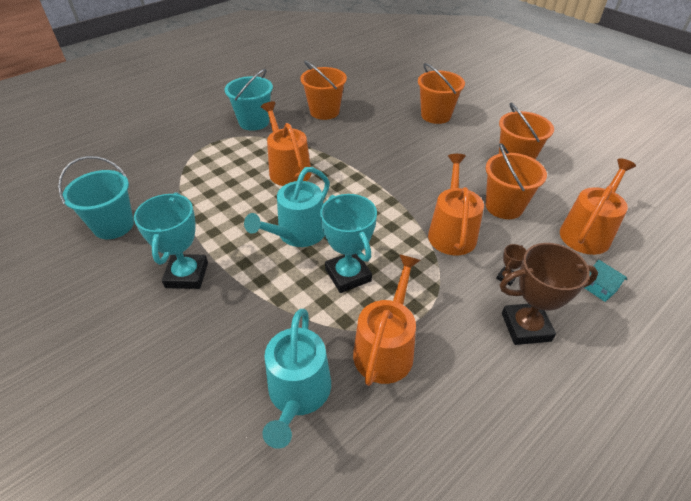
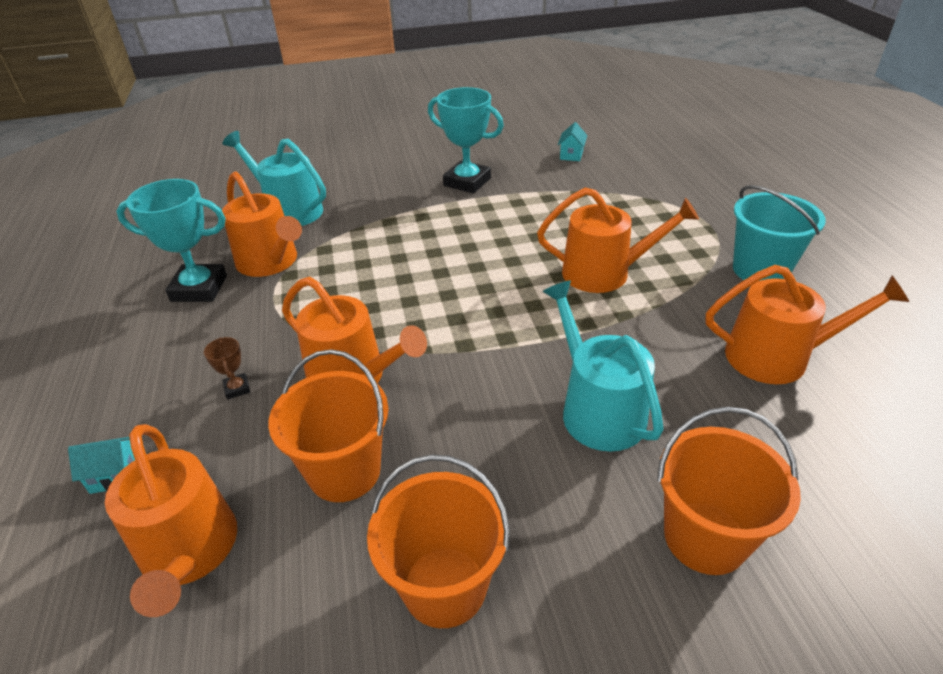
camera: 120 degrees right, 5 degrees down
(113, 225) = (571, 155): turquoise bucket -> turquoise house
(297, 234) = (468, 251): turquoise watering can -> turquoise watering can (597, 409)
(324, 111) = (776, 357): orange bucket -> orange watering can
(348, 275) = (374, 267): turquoise trophy -> turquoise trophy (199, 288)
(526, 327) = (171, 365): brown trophy -> none

